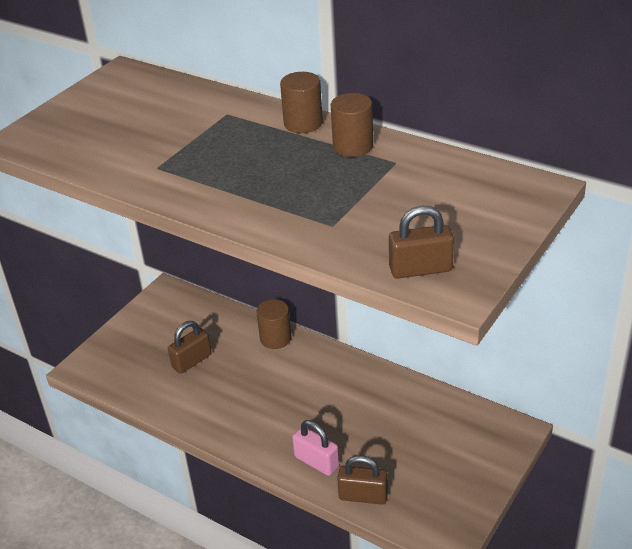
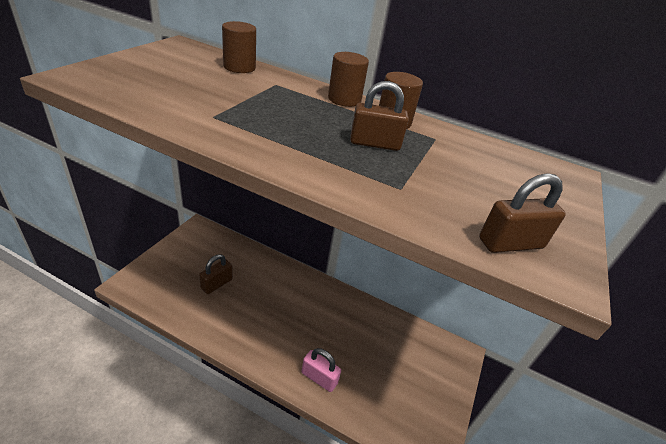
camera: 15 degrees left, 0 degrees up
(275, 338) = (280, 269): brown cylinder -> brown cylinder (239, 67)
(363, 496) = (360, 412): brown padlock -> brown padlock (374, 144)

